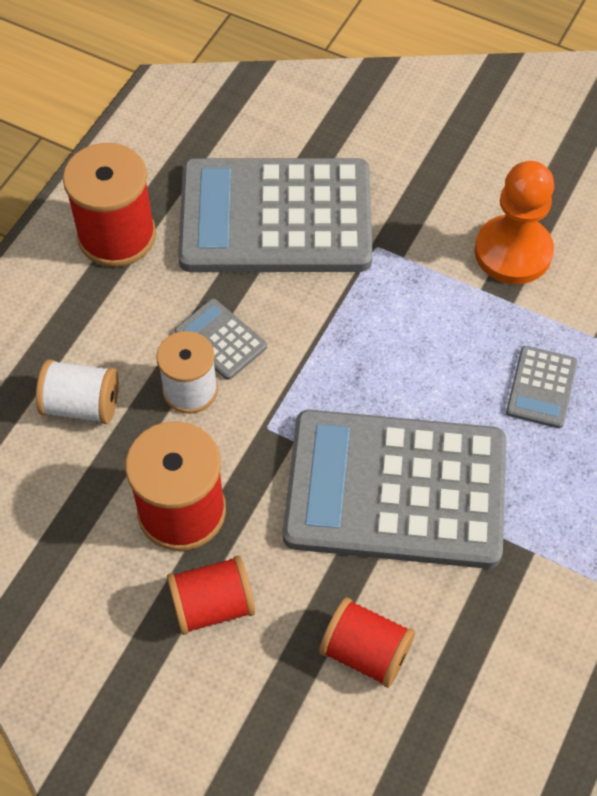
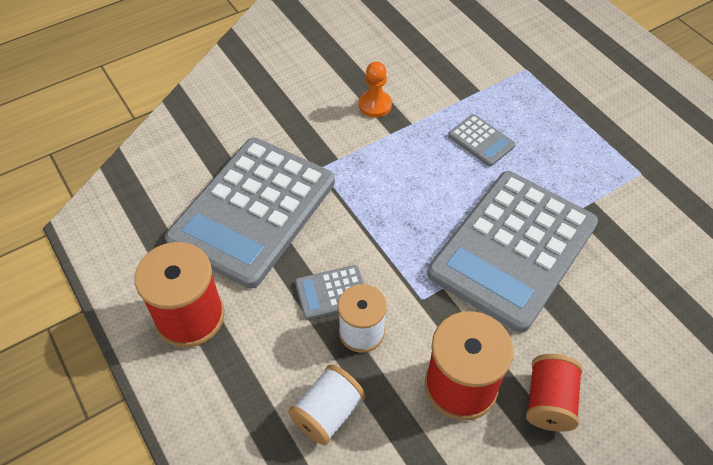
camera: 60 degrees left, 5 degrees down
(366, 652) = (625, 324): red spool -> none
(513, 252) = (375, 105): orange pawn -> orange pawn, size x0.60

